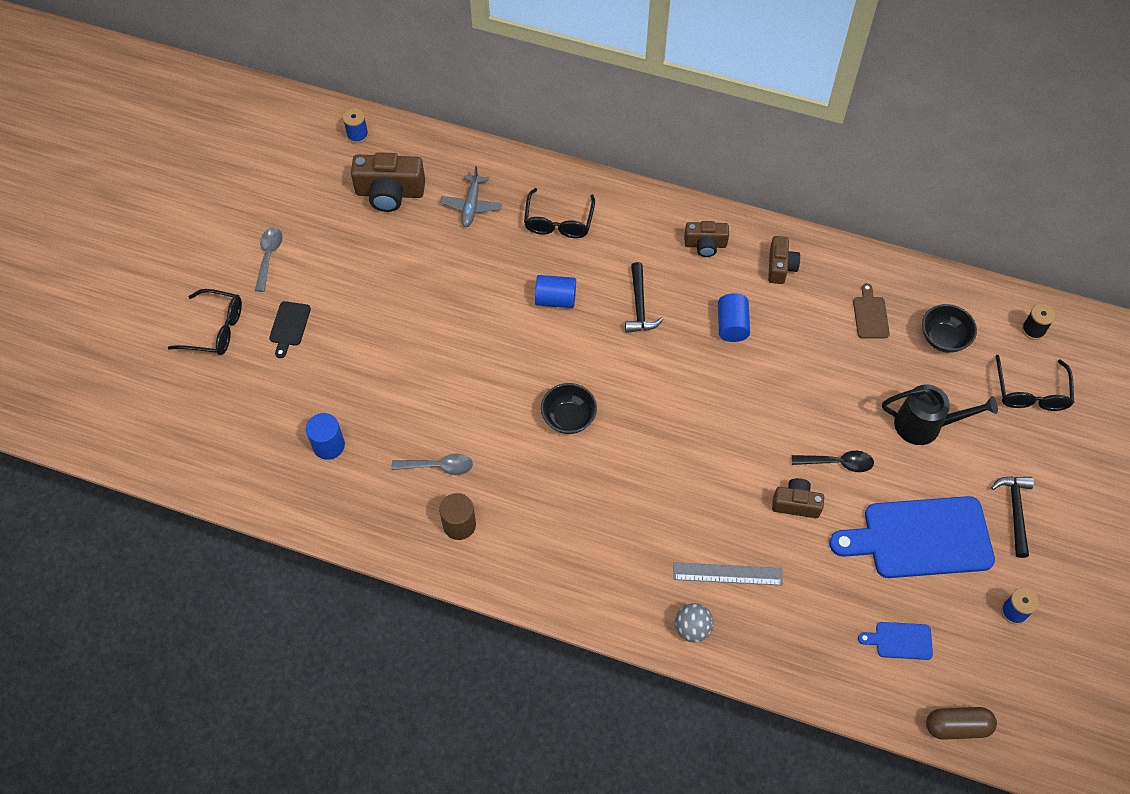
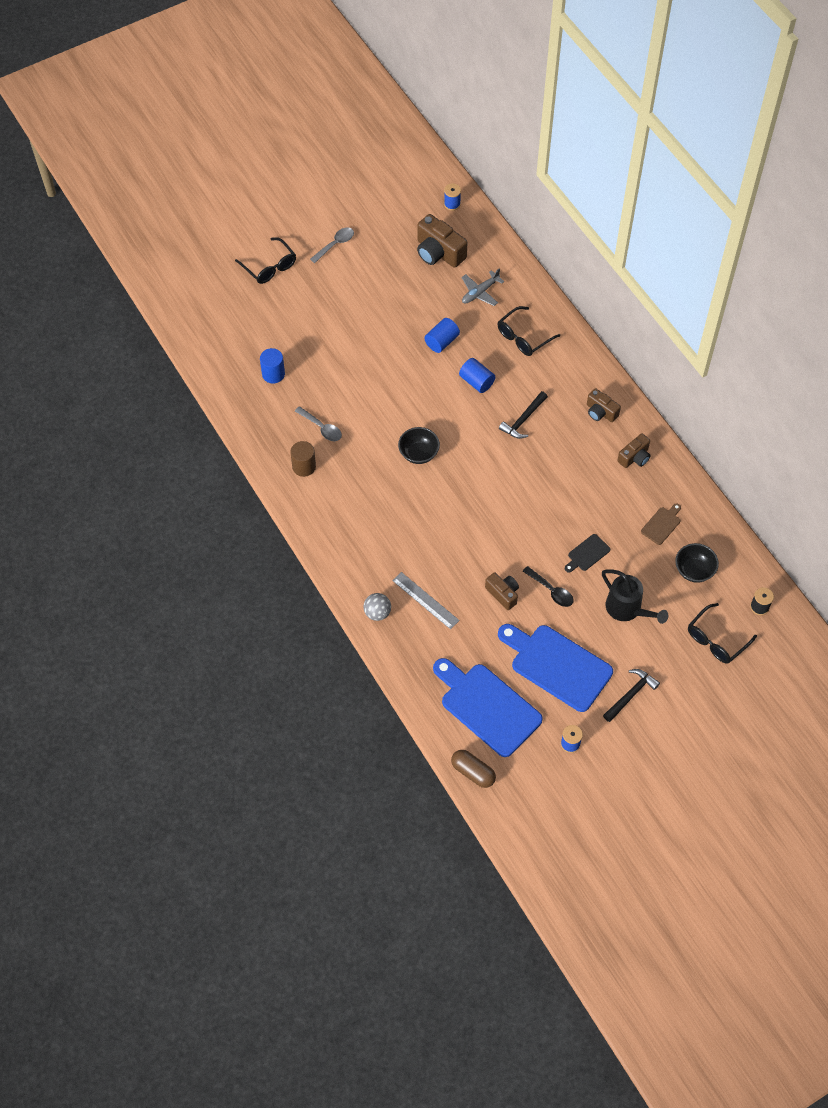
camera: 40 degrees right, 0 degrees up
(289, 326) = (311, 293): black cutting board -> black cutting board (587, 554)
(732, 325) = (568, 470): blue cylinder -> blue cylinder (441, 341)
(900, 641) = (487, 707): blue cutting board -> blue cutting board, size x2.27

